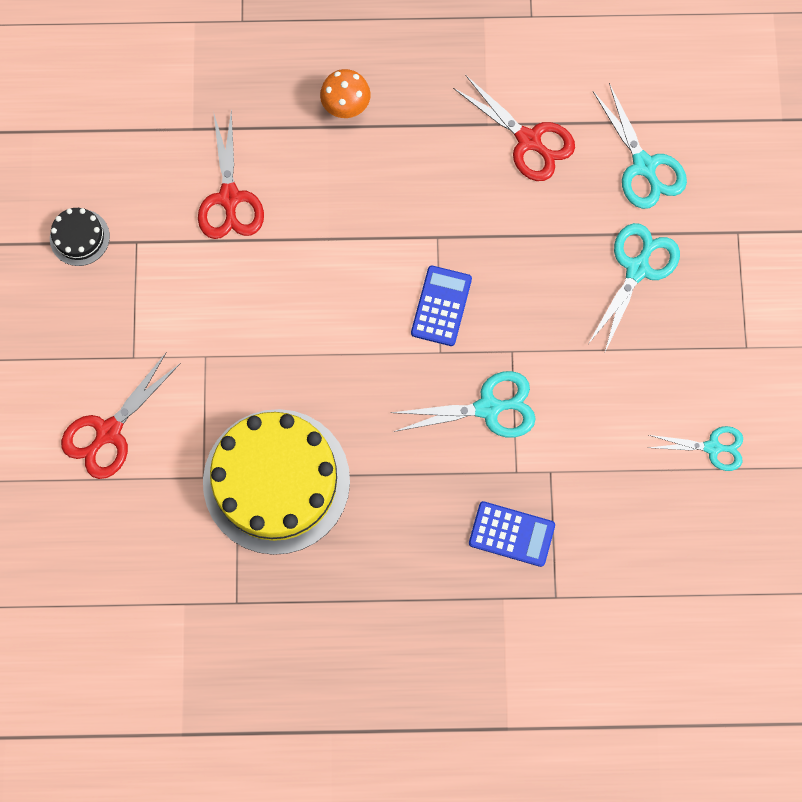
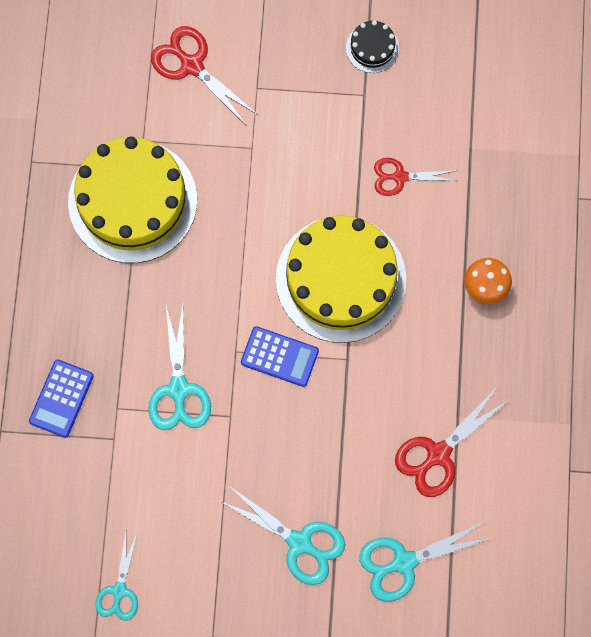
camera: 95 degrees right, 0 degrees up
(229, 198) = (400, 177): red scissors -> red scissors, size x0.67
(349, 250) = (341, 279): none -> yellow cake

